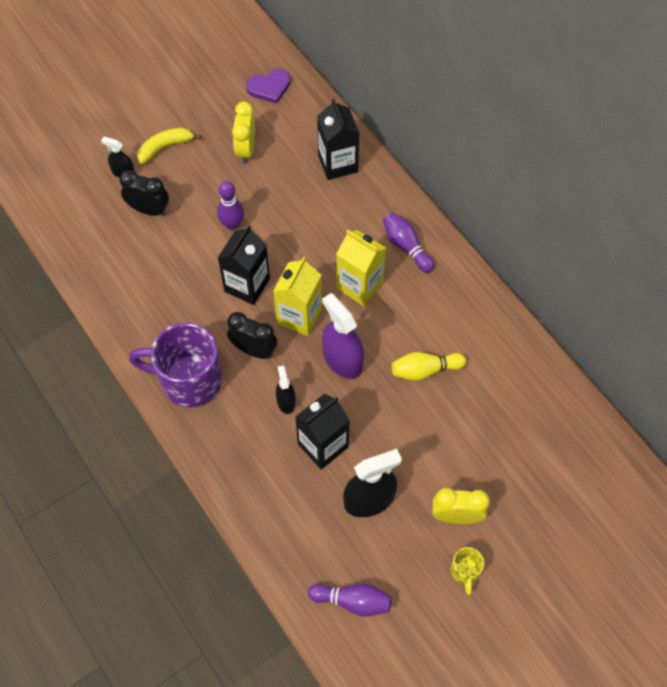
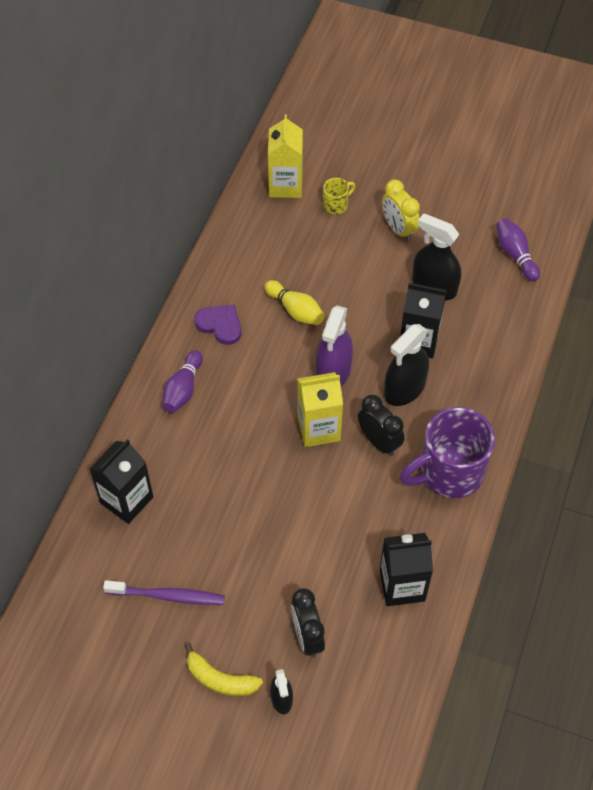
camera: 125 degrees left, 5 degrees down
(188, 380) = (448, 472): purple mug -> purple mug turned 90 degrees clockwise
(232, 224) = (266, 547): purple bowling pin -> none
(246, 150) = (168, 596): yellow clock -> purple toothbrush
(247, 285) = (321, 490): black carton -> black carton (402, 585)
(254, 350) = (379, 442): black clock -> black clock turned 150 degrees clockwise
(269, 87) = (67, 629): purple heart -> purple heart (220, 325)
(286, 401) = (404, 388): black spray bottle -> black spray bottle, size x1.80
(359, 285) = (251, 401): yellow carton -> yellow carton (285, 185)
(465, 572) = (434, 204): yellow mug -> yellow mug (336, 205)

